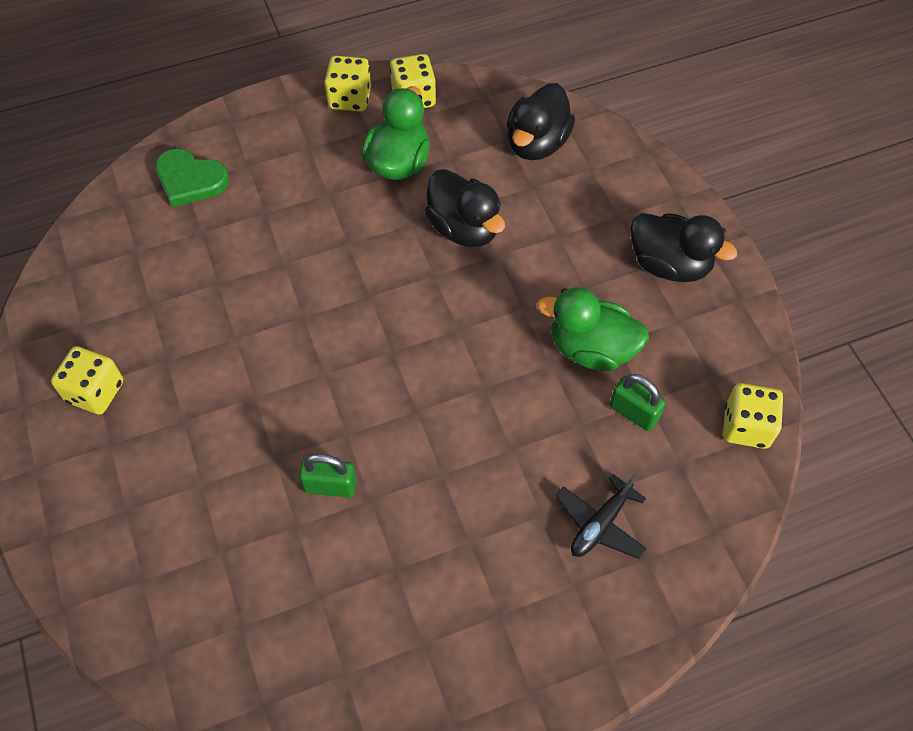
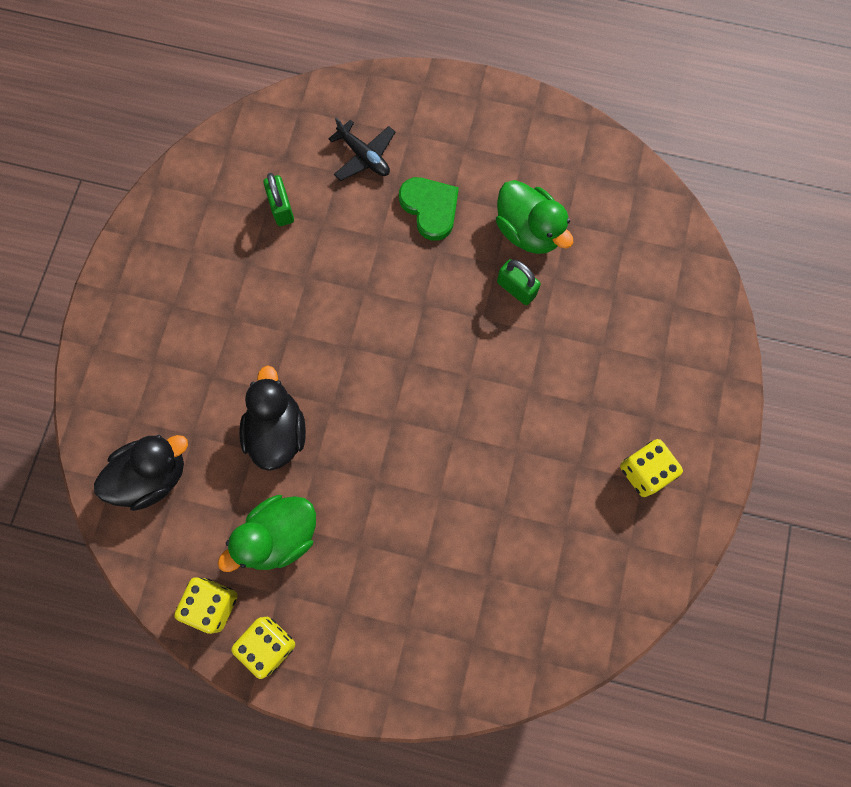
camera: 145 degrees left, 15 degrees up
(190, 180) = (466, 643): green heart -> green heart (430, 208)
(591, 349) = (269, 269): green duck -> green duck (528, 231)
(600, 524) = (364, 156): black plane -> black plane turned 60 degrees clockwise
(669, 265) = (156, 296): black duck -> none
(746, 427) = (220, 154): yellow dice -> none

